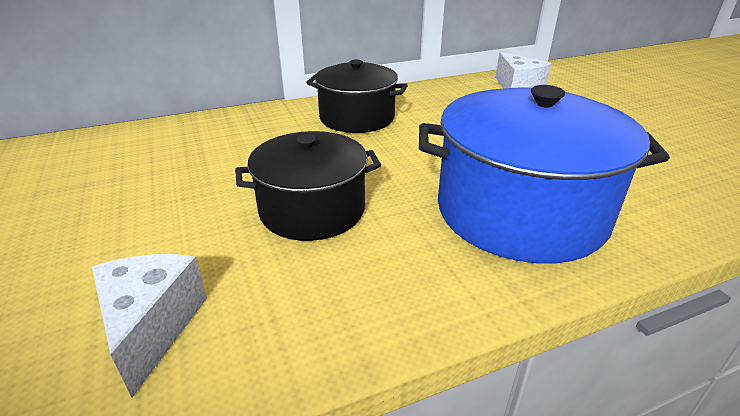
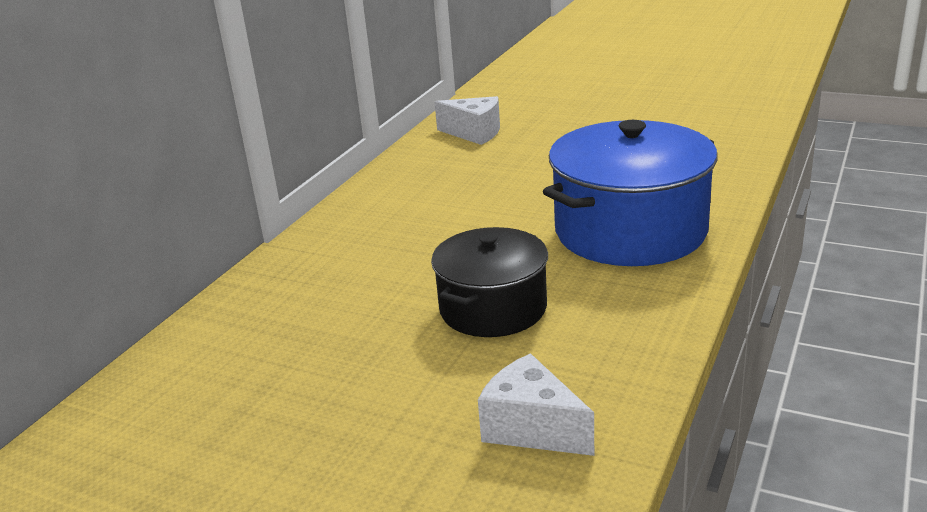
camera: 40 degrees left, 5 degrees down
(357, 118) = (382, 224): black pot -> none

